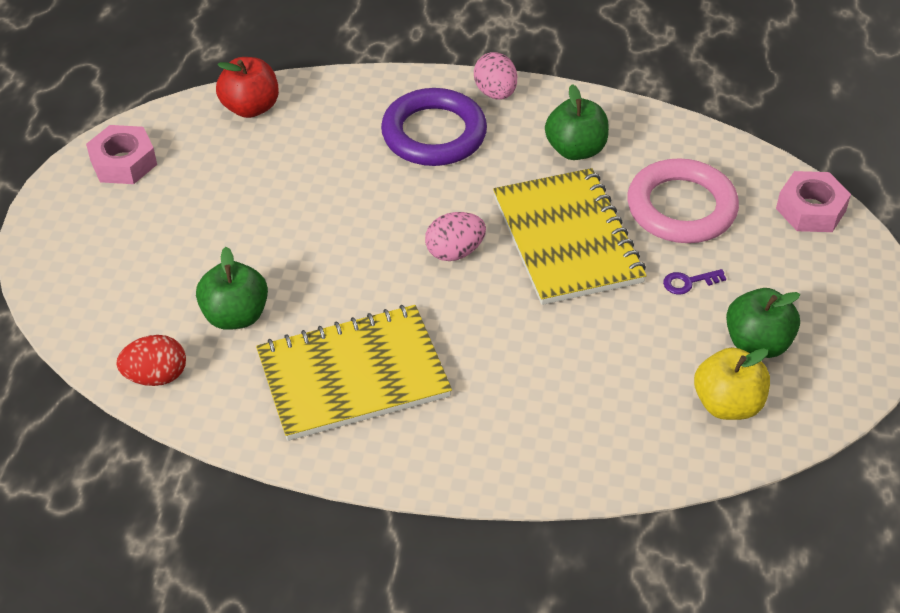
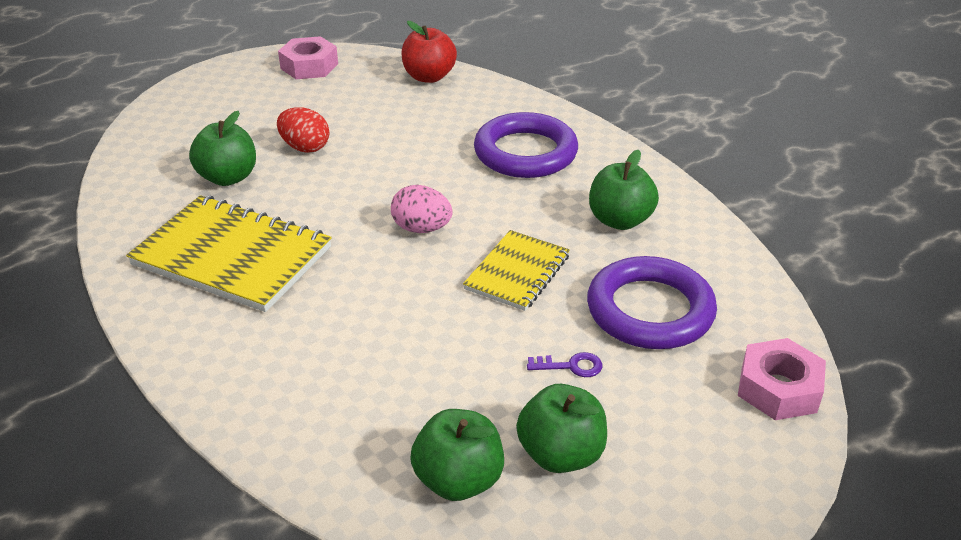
camera: 45 degrees right, 10 degrees down
(156, 376) = (133, 180): red egg -> red egg (305, 147)
(495, 93) = (612, 153): pink egg -> none
(567, 239) = (517, 273): yellow notebook -> yellow notebook, size x0.59
(681, 207) = (650, 310): pink ring -> purple ring
(688, 282) = (571, 366): purple key -> purple key turned 150 degrees clockwise
(727, 404) = (458, 480): yellow apple -> green apple

